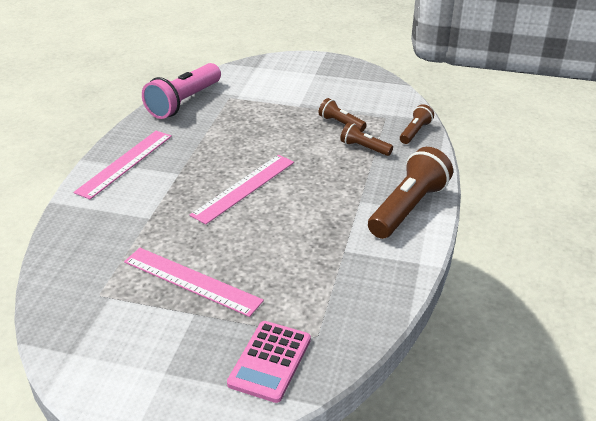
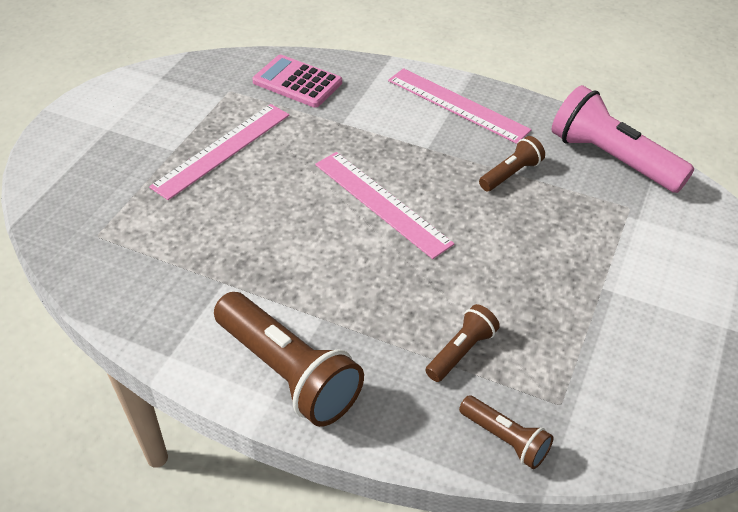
camera: 100 degrees right, 10 degrees up
(270, 361) = (82, 196): pink calculator -> pink calculator (297, 82)
(340, 123) = (542, 334): brown flashlight -> brown flashlight (511, 174)

